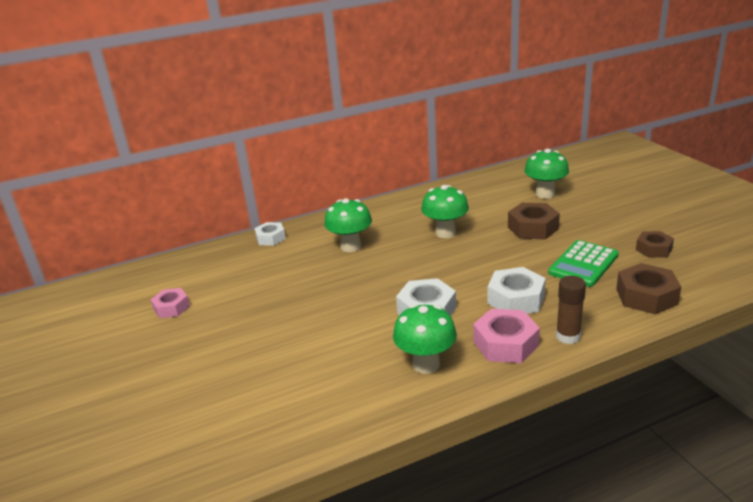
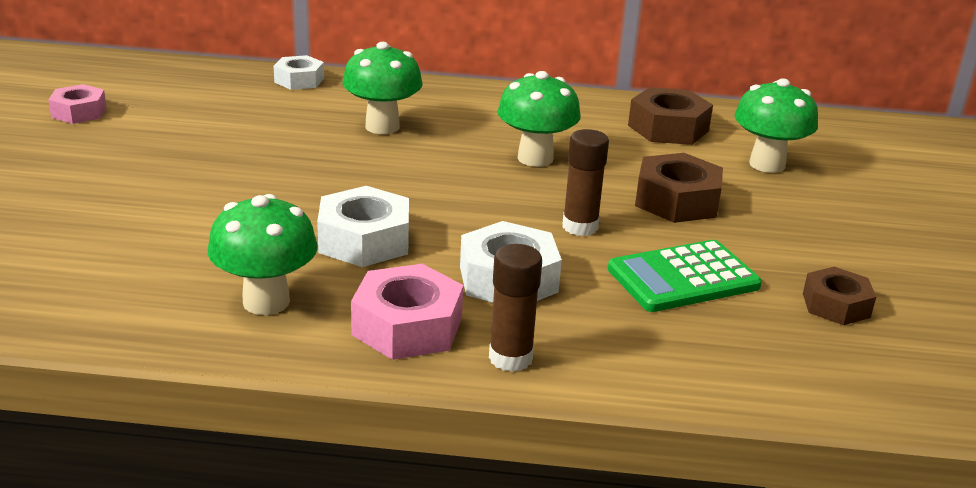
camera: 25 degrees right, 0 degrees up
(510, 259) = (580, 227): none -> brown glue stick
(646, 296) = (719, 362): brown nut -> brown nut (668, 128)

